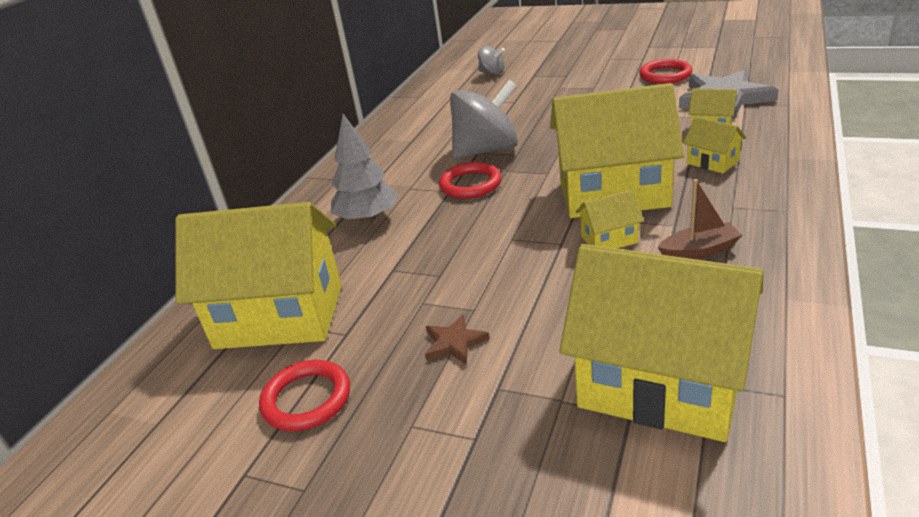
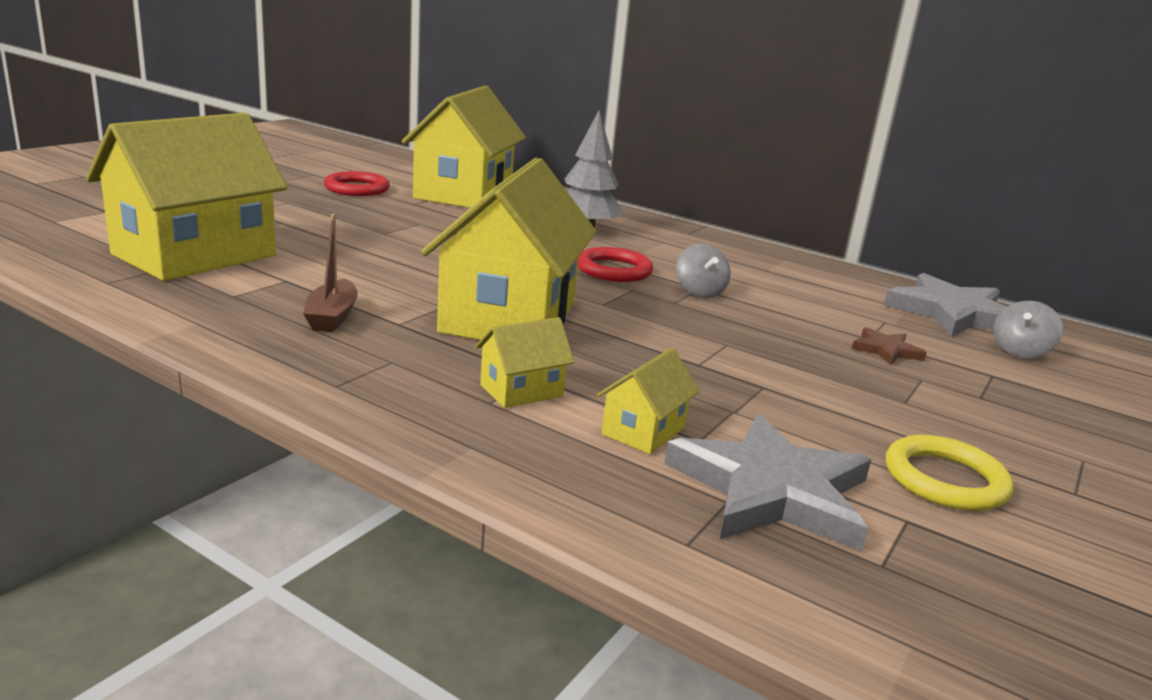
camera: 95 degrees right, 10 degrees down
(447, 88) = (953, 314): none -> grey star
(454, 343) = (351, 222): brown star -> brown star (886, 350)
(486, 150) = (699, 292): grey spinning top -> grey spinning top, size x0.50
(609, 239) = (415, 291): yellow house -> none
(665, 75) = (945, 479): red ring -> yellow ring

